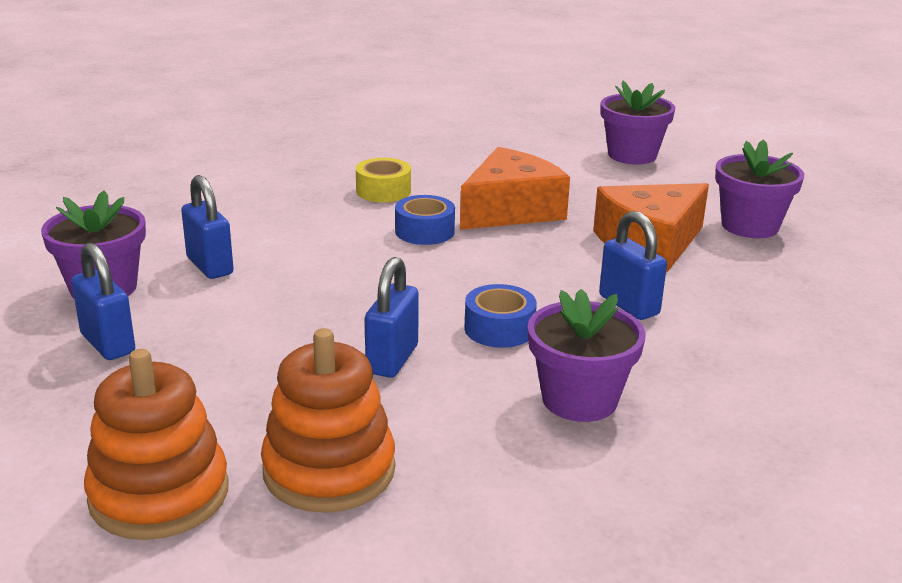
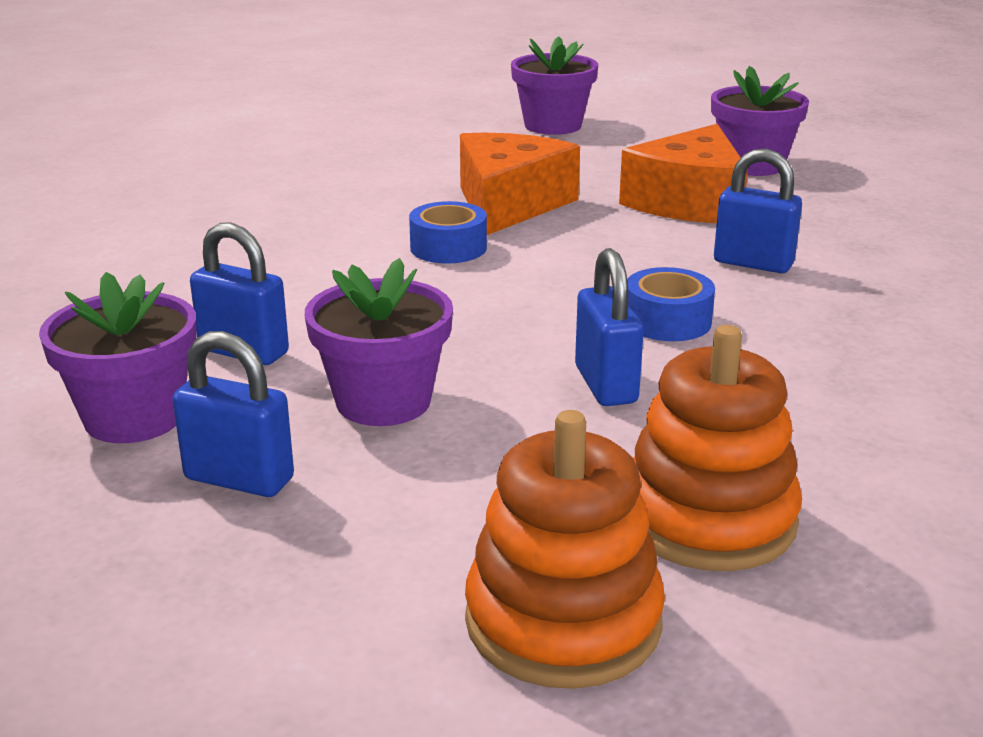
camera: 30 degrees left, 0 degrees up
(383, 191) = (339, 218): yellow tape -> none
(579, 399) = (837, 363): purple flower pot -> purple flower pot (383, 401)

